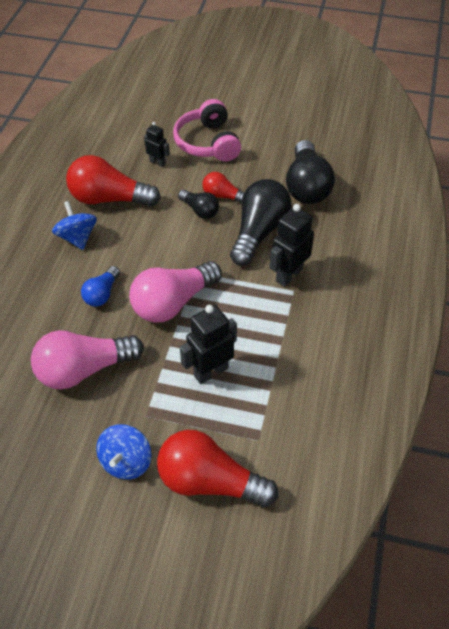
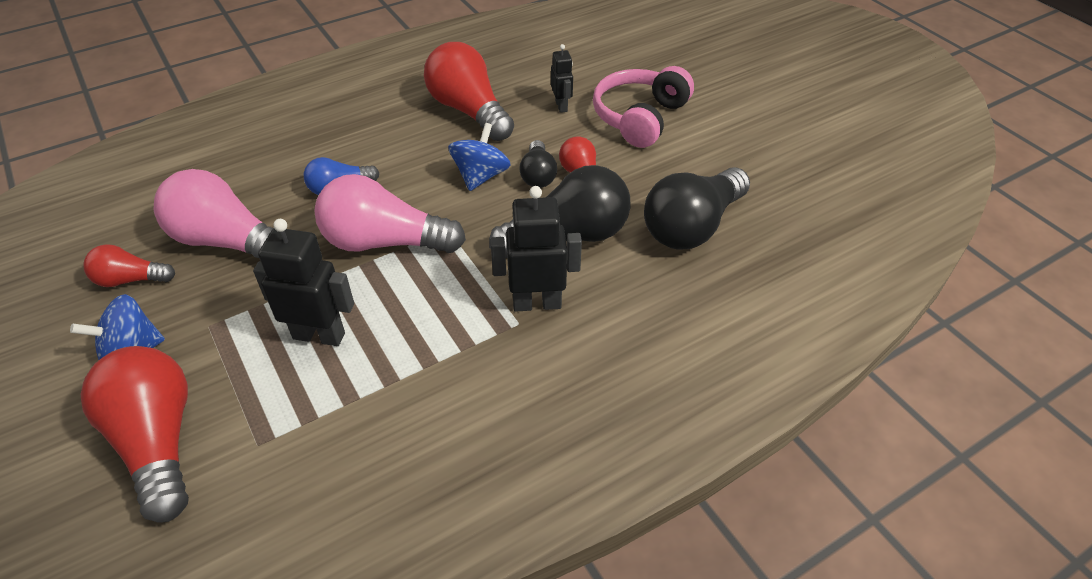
camera: 45 degrees right, 5 degrees down
(60, 432) = (130, 280): none -> red light bulb
(77, 238) = (393, 126): blue spinning top -> blue spinning top (480, 176)

